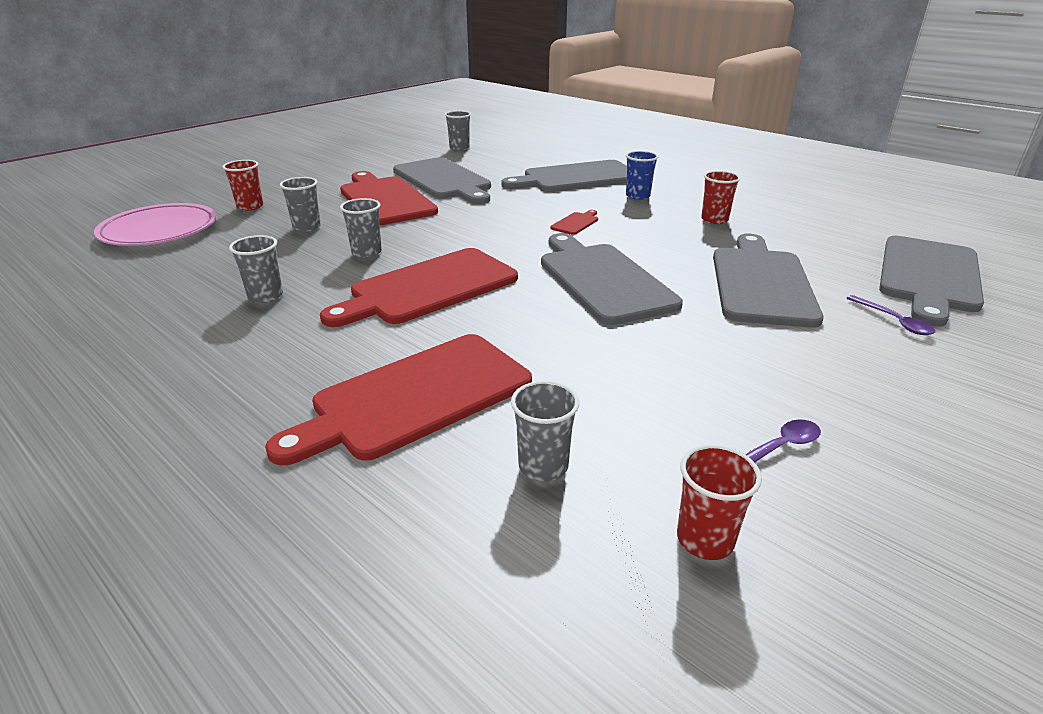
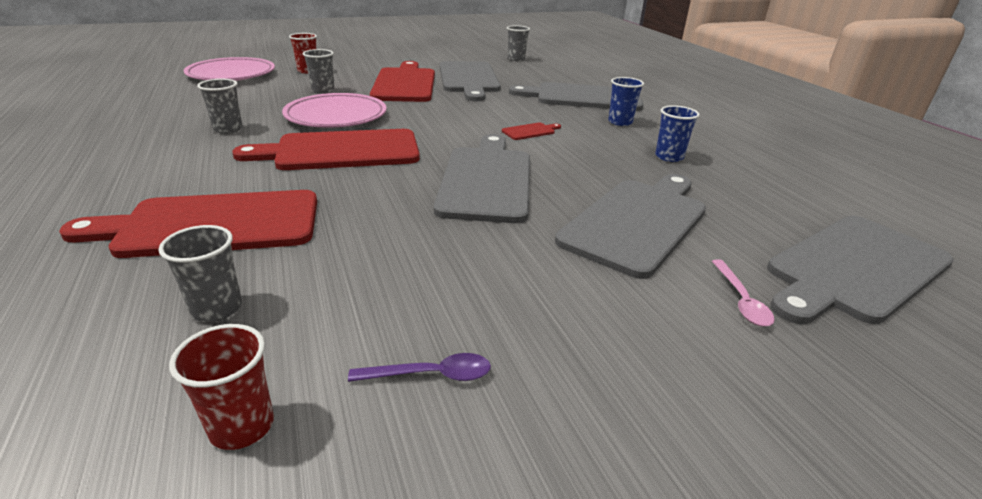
camera: 25 degrees right, 0 degrees up
(366, 252) = (336, 116): grey cup -> pink plate
(714, 220) = (669, 157): red cup -> blue cup
(894, 321) = (741, 300): purple spoon -> pink spoon

